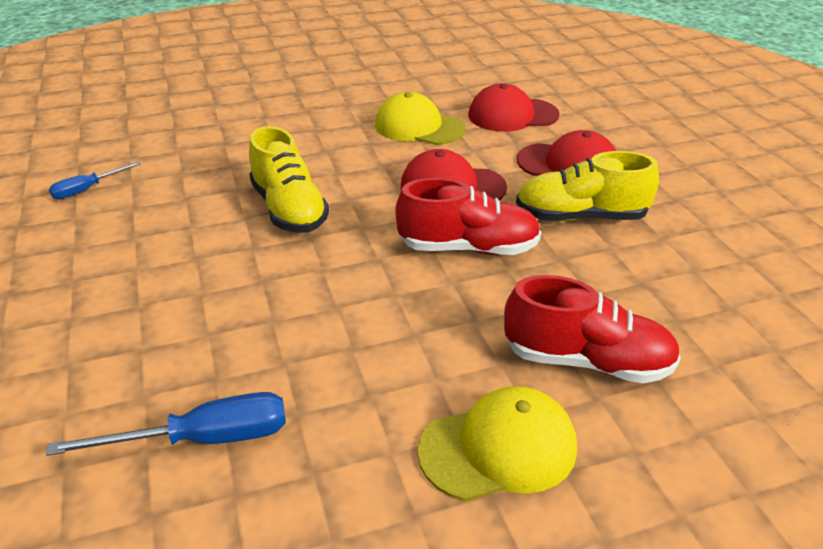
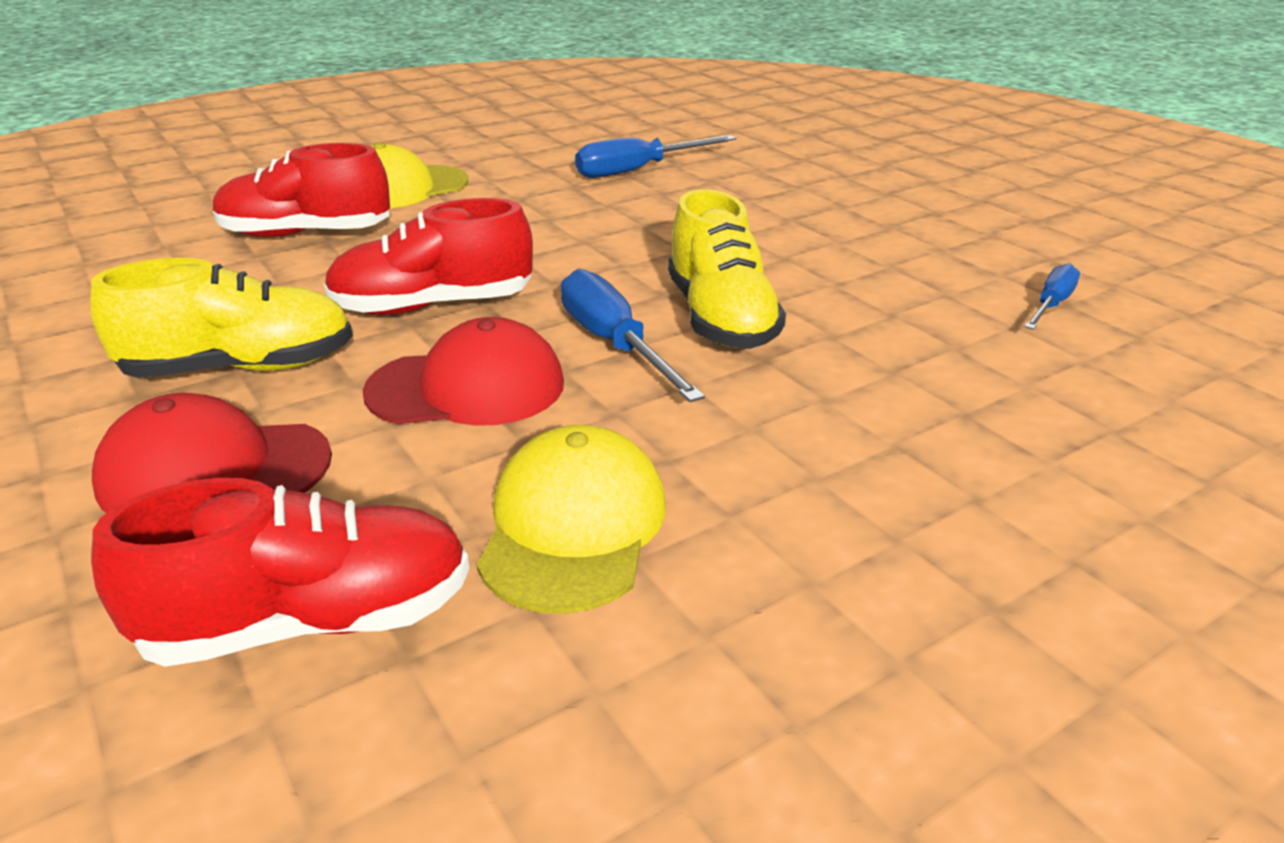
camera: 165 degrees right, 5 degrees down
(289, 209) = (720, 318): yellow shoe -> yellow shoe turned 150 degrees counterclockwise
(363, 201) = (614, 344): none -> blue screwdriver
(419, 127) = (573, 526): yellow cap -> yellow cap turned 90 degrees counterclockwise
(512, 115) = (310, 622): red cap -> red shoe

